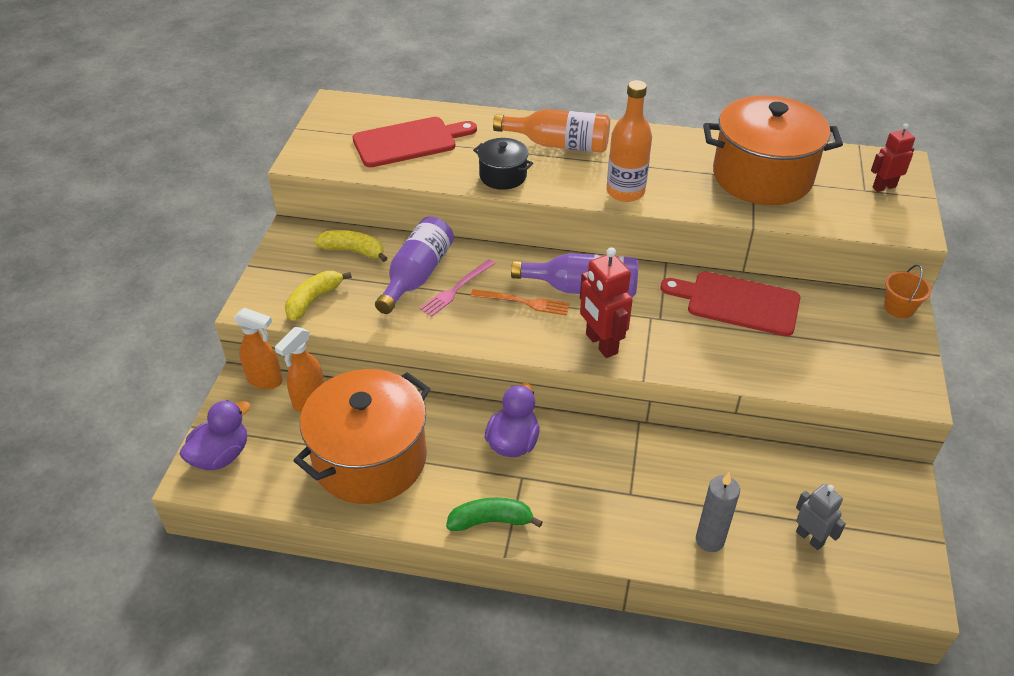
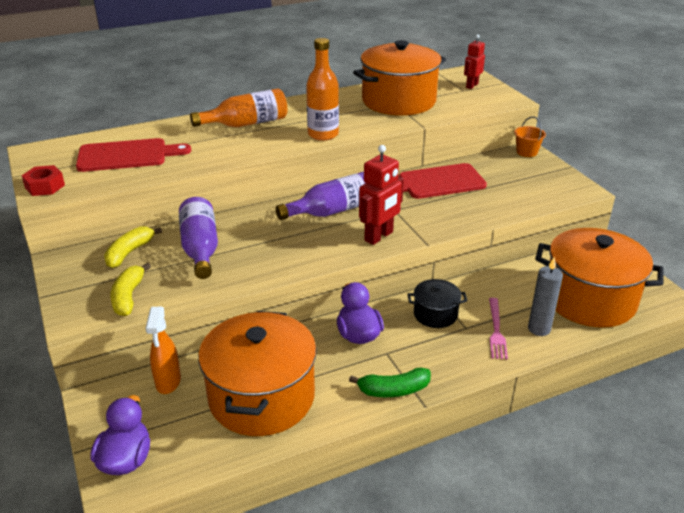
camera: 35 degrees left, 10 degrees down
(265, 380) = (114, 387): orange spray bottle -> none
(311, 151) = (45, 186): none -> red nut
(353, 251) = (129, 252): yellow banana -> yellow banana turned 45 degrees counterclockwise
(409, 142) = (127, 155): red cutting board -> red cutting board turned 45 degrees clockwise
(456, 289) = (241, 245): pink fork -> pink fork (496, 330)
(491, 521) = (393, 390): green banana -> green banana turned 150 degrees counterclockwise
(503, 176) = (226, 153): black pot -> black pot (435, 314)
(523, 302) = (299, 234): orange fork -> none
(601, 344) = (379, 236): red robot -> red robot turned 75 degrees counterclockwise
(810, 538) = (589, 299): grey robot -> orange pot

